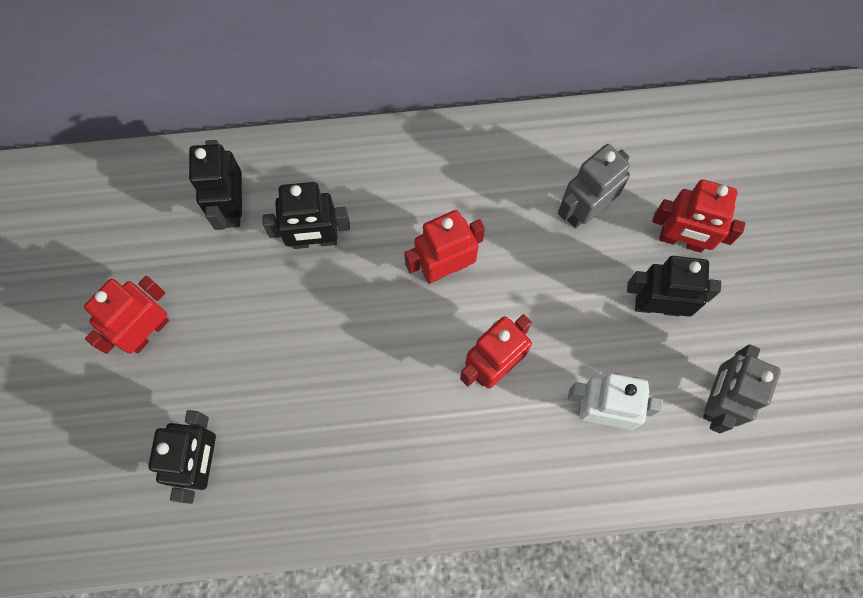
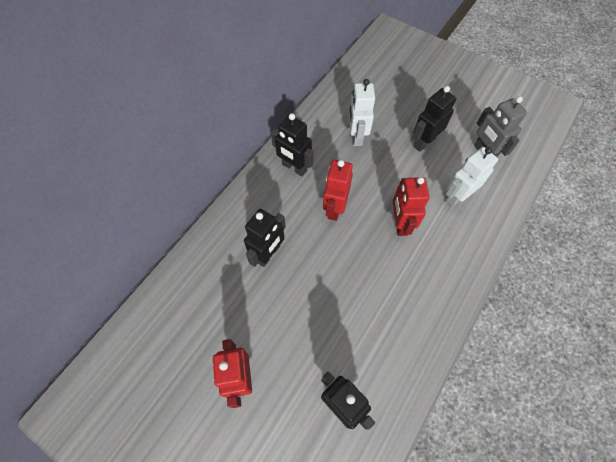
camera: 50 degrees left, 10 degrees down
(231, 207) = (213, 280): black robot -> black robot (294, 168)
(584, 209) = (356, 136): grey robot -> white robot
(681, 240) = (401, 114): red robot -> none

